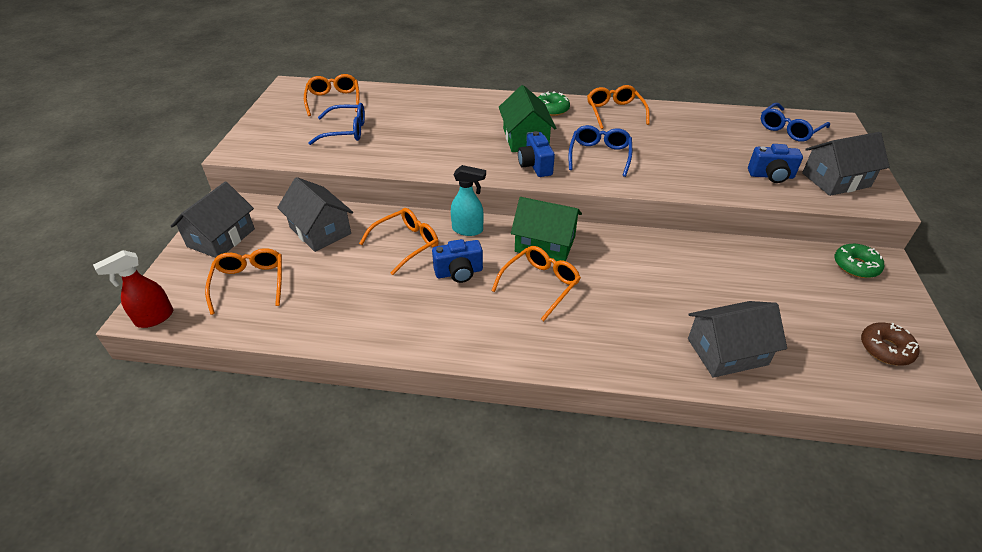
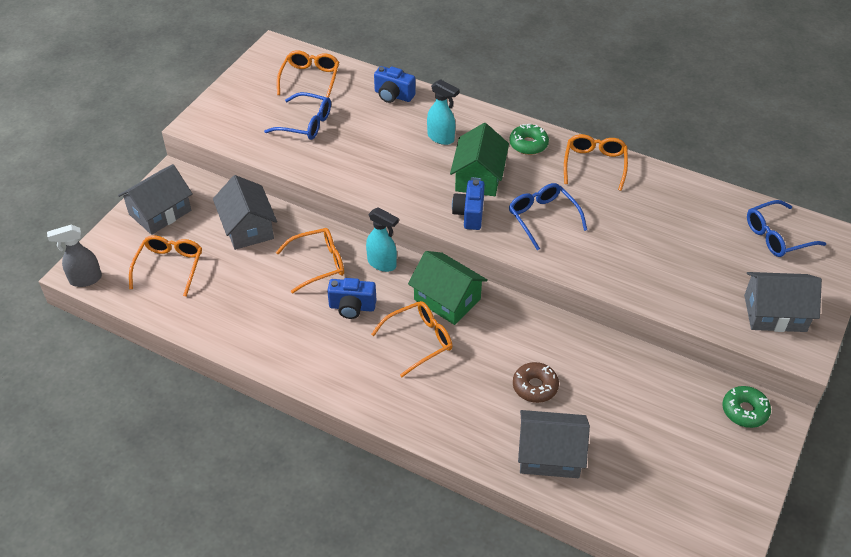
camera: 20 degrees right, 5 degrees up
(154, 318) = (85, 279): red spray bottle -> grey spray bottle
(475, 119) = (441, 138): none -> turquoise spray bottle
(599, 155) = (542, 218): blue glasses -> blue glasses turned 60 degrees counterclockwise
(771, 176) = (707, 290): blue camera -> blue camera (393, 95)
(885, 349) = (702, 499): brown donut -> brown donut (535, 386)

